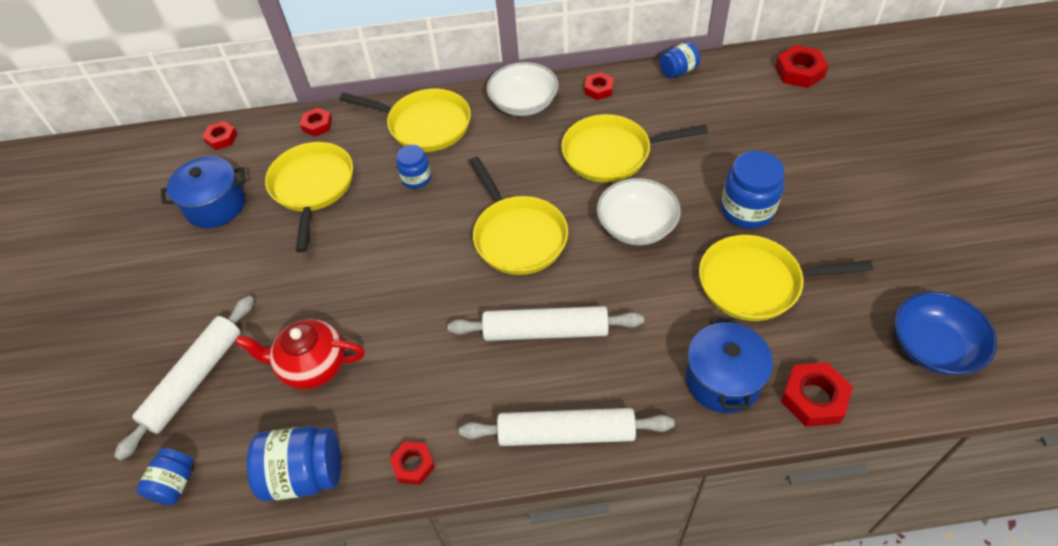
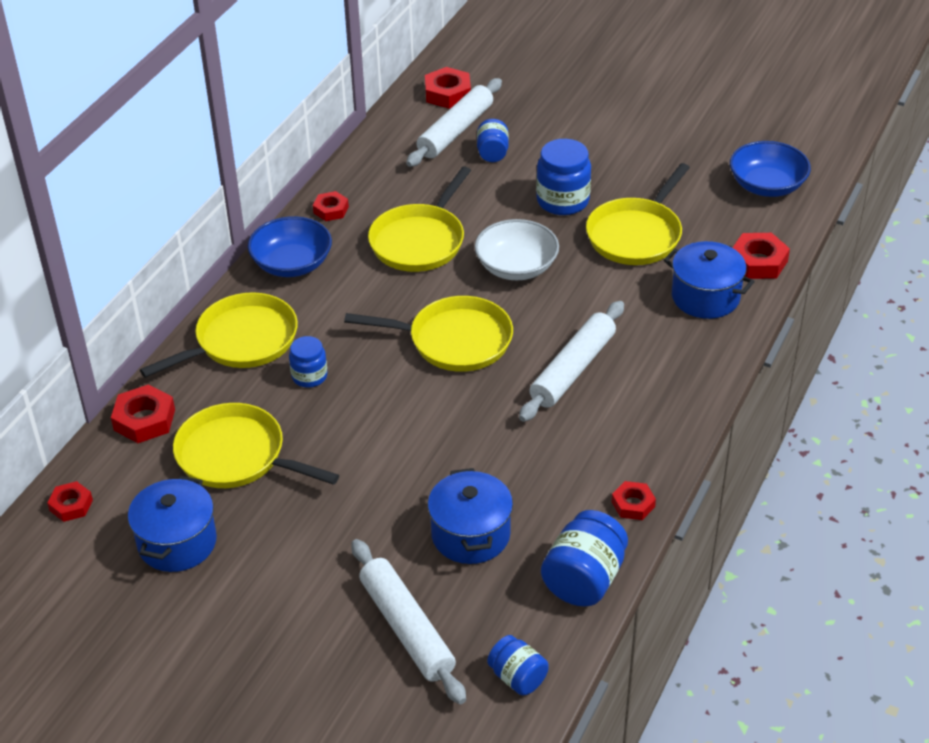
camera: 60 degrees left, 10 degrees down
(312, 366) = (470, 534): red teapot -> blue pot
(317, 125) = (144, 420): red nut -> red nut, size x1.56
(523, 103) = (292, 264): white bowl -> blue bowl
(566, 433) = (679, 402): white rolling pin -> white rolling pin (455, 131)
(678, 71) = (366, 154): blue jar -> blue jar (492, 153)

